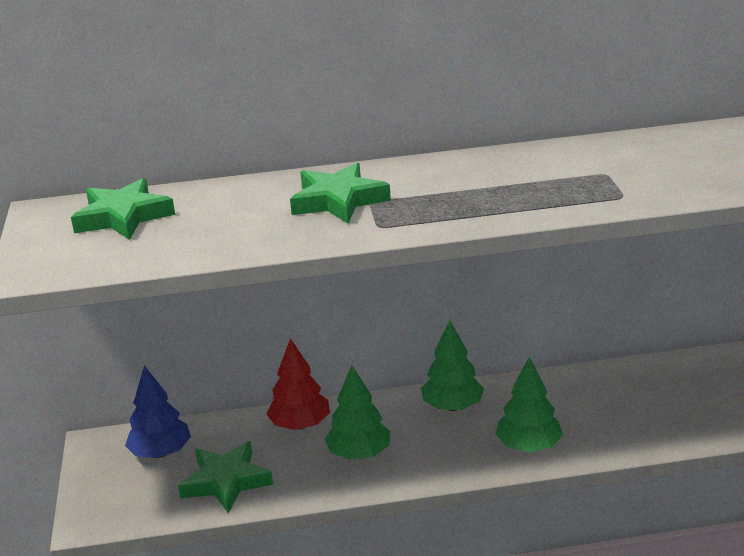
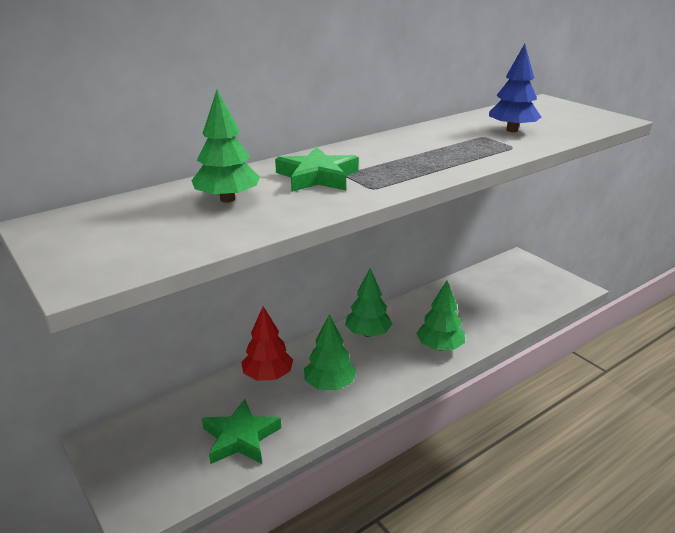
camera: 30 degrees left, 0 degrees up
(123, 217) = (134, 216): green star -> none
(161, 453) = (166, 430): blue tree -> blue tree (512, 130)
(221, 213) = (227, 199): none -> green tree

